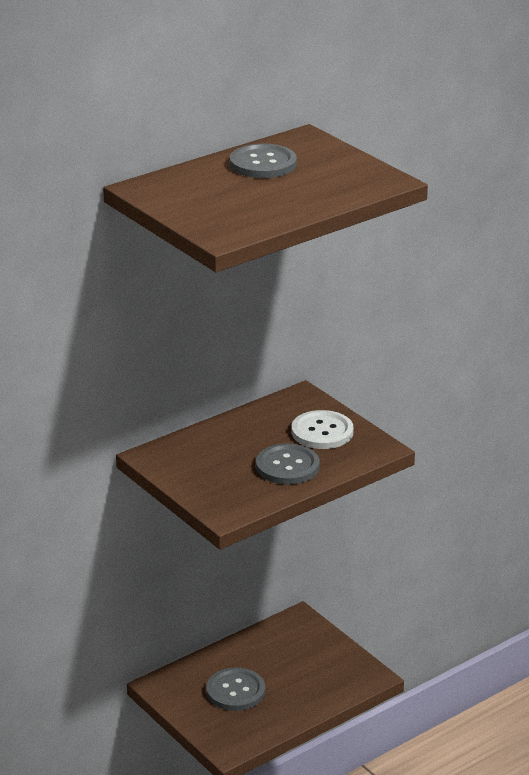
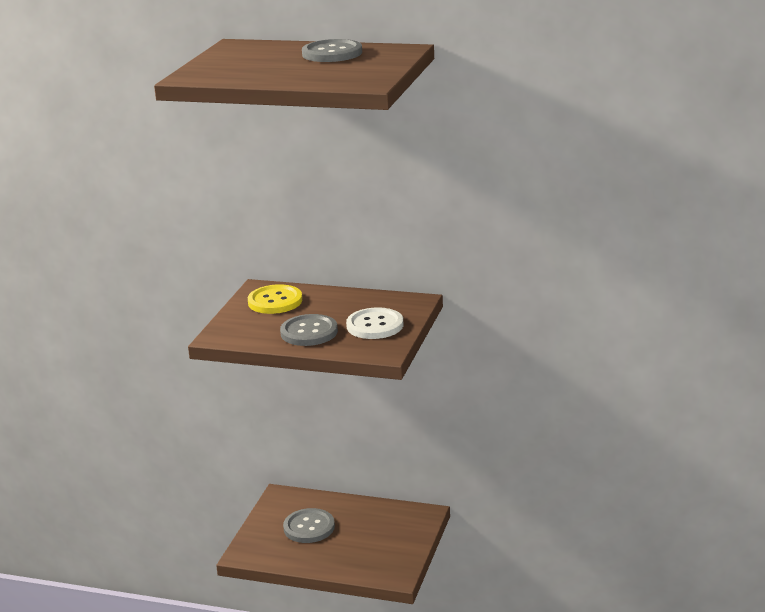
camera: 55 degrees right, 5 degrees down
(194, 458) = (275, 301): none -> yellow button

